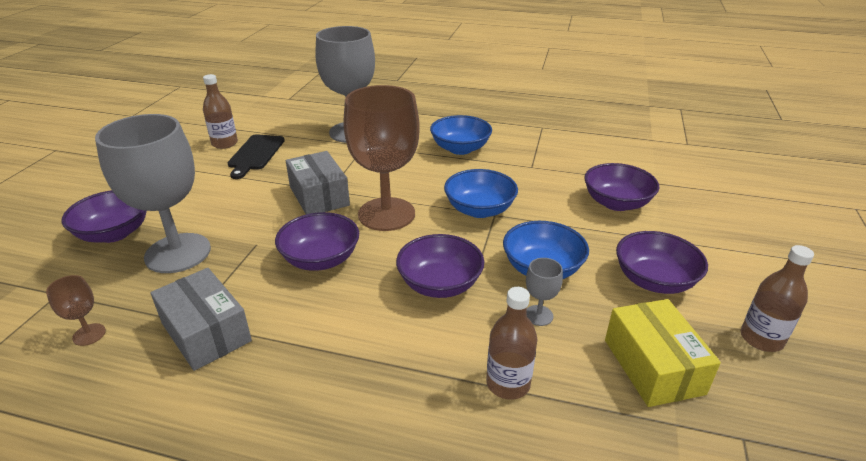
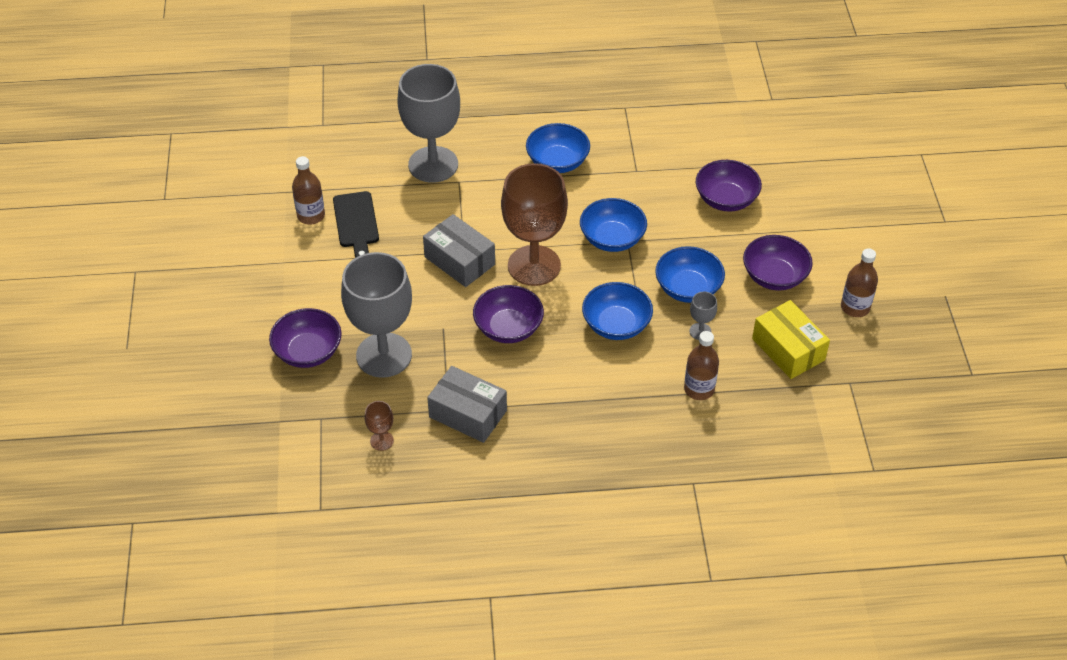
camera: 20 degrees left, 15 degrees up
(440, 284) = (616, 325): purple bowl -> blue bowl

